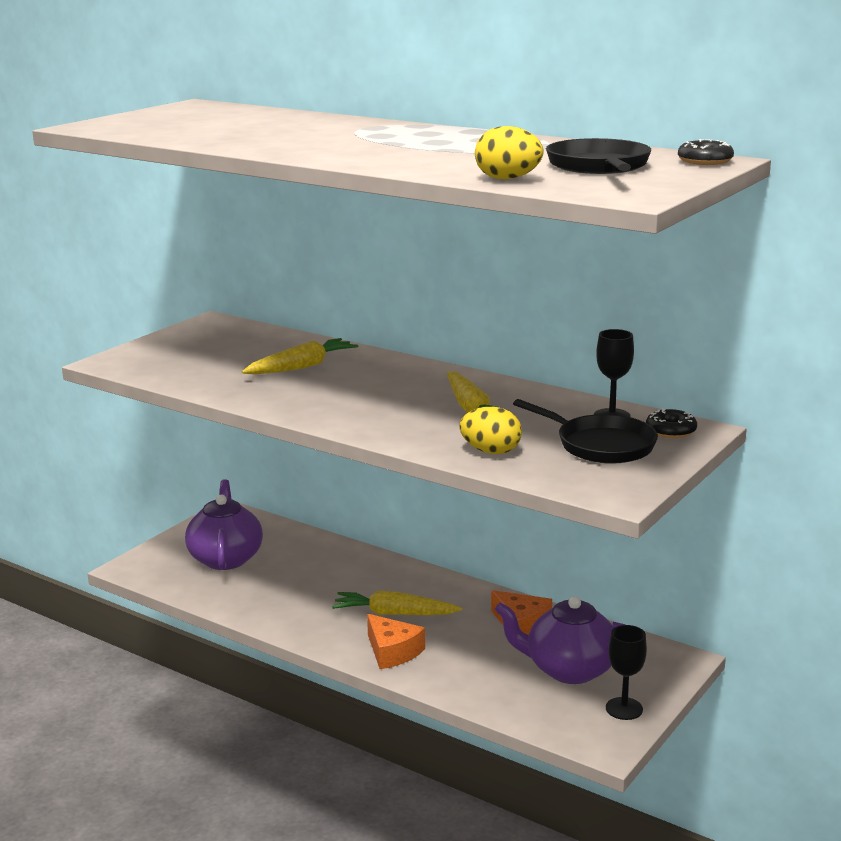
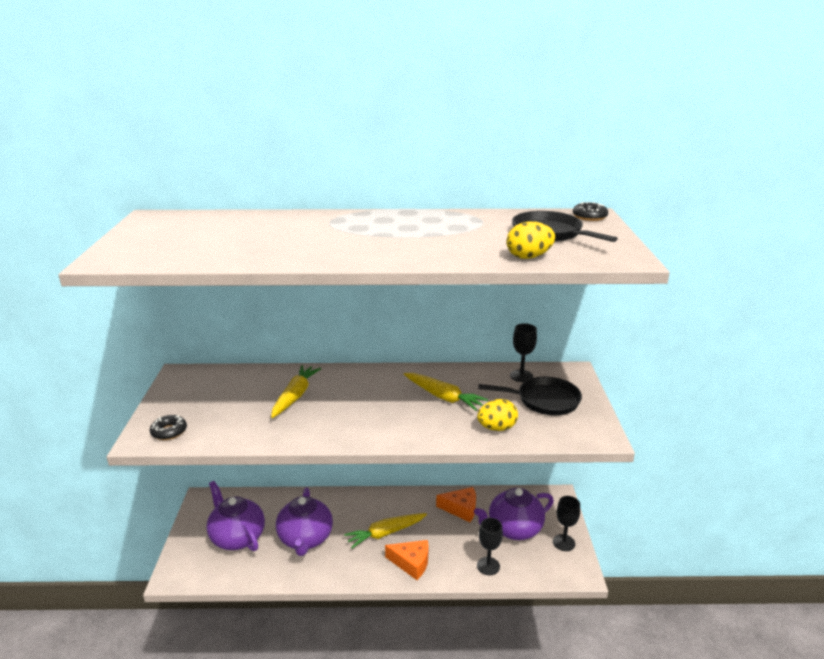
camera: 35 degrees left, 5 degrees up
(296, 586) = (305, 539): none -> purple teapot
(486, 691) = (488, 566): none -> black goblet
(671, 430) = (562, 376): black donut -> black donut (169, 431)

